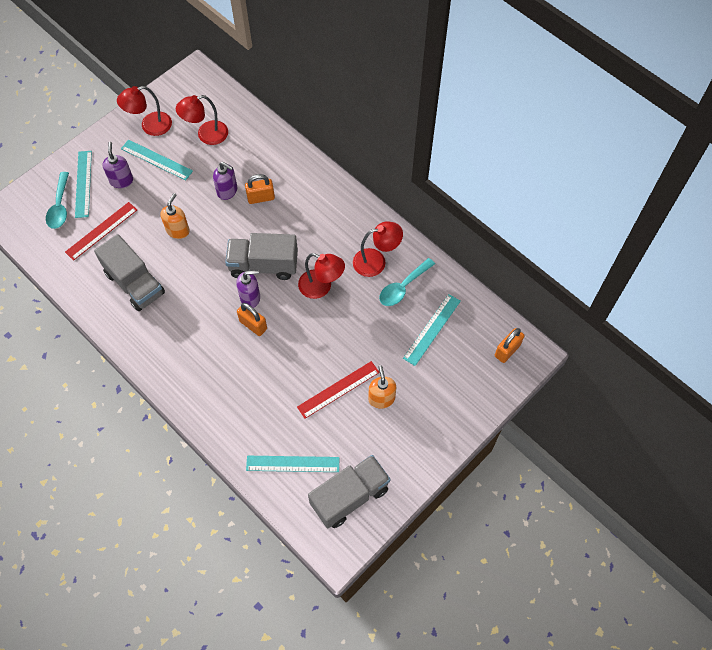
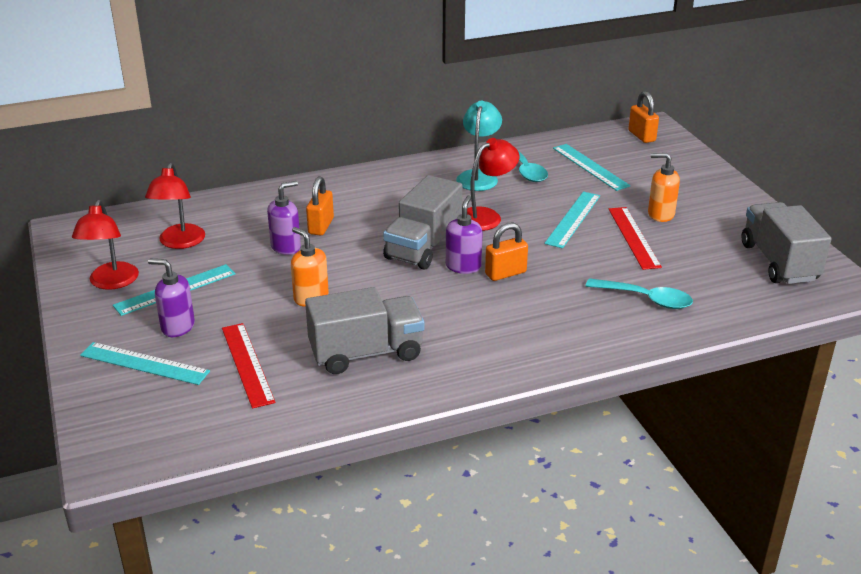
camera: 65 degrees left, 30 degrees down
(60, 206) = (162, 396): turquoise spoon -> turquoise spoon (646, 299)
(292, 464) = (720, 290): turquoise ruler -> turquoise ruler (573, 219)
(376, 261) = (478, 176): red lamp -> turquoise lamp

